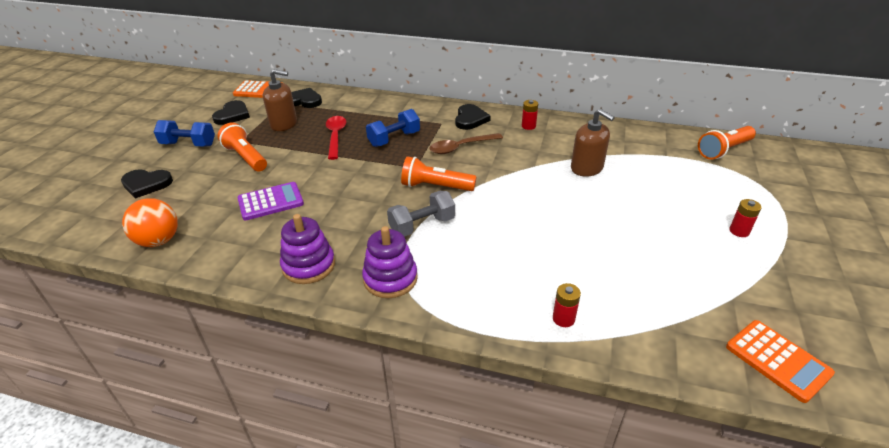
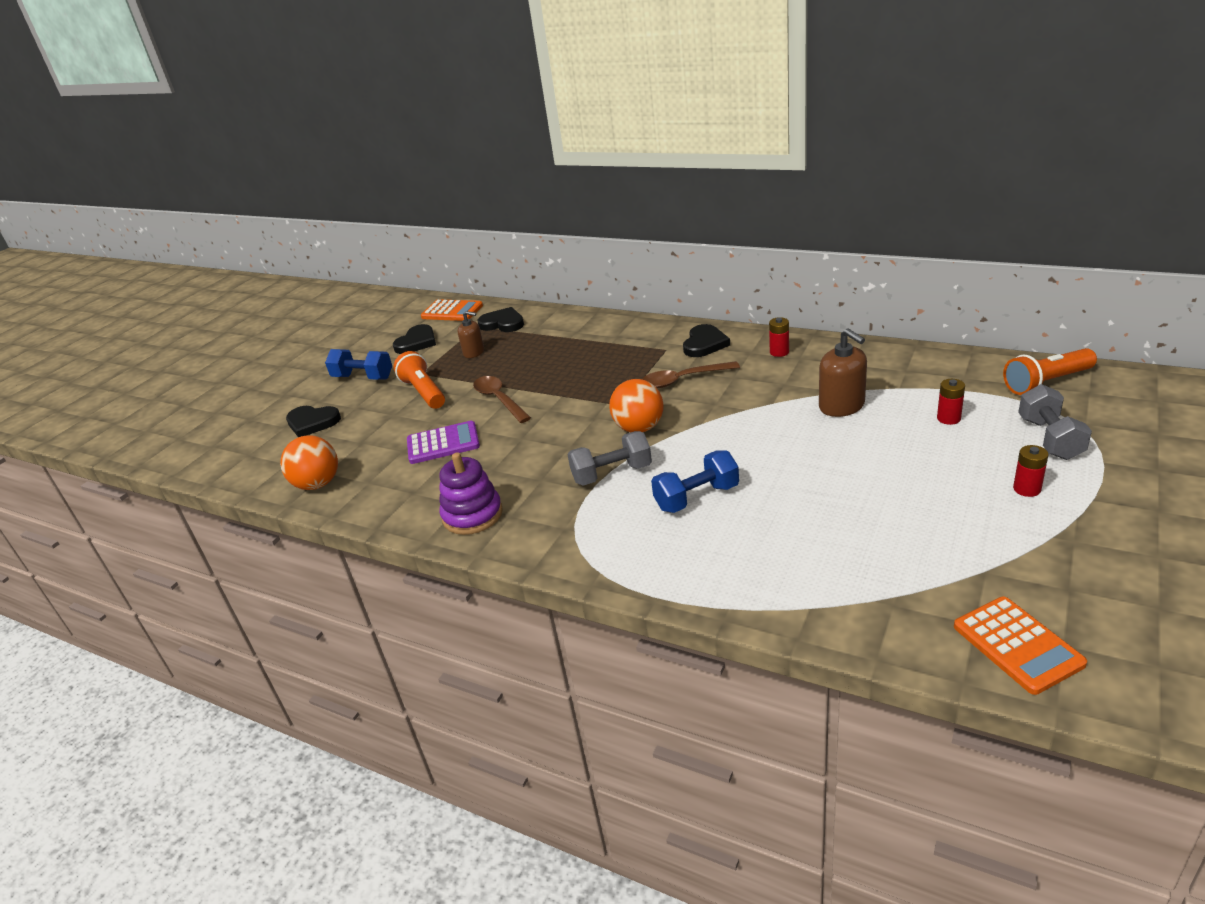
camera: 15 degrees right, 5 degrees down
(284, 124) = (474, 352): brown soap dispenser -> brown soap dispenser, size x0.64
(313, 163) = (499, 400): none -> brown spoon
(335, 136) = (532, 367): red spoon -> none
(390, 279) = (561, 532): purple stacking toy -> none
(394, 139) = (602, 370): blue dumbbell -> blue dumbbell (696, 497)
(435, 187) = (639, 428): orange flashlight -> orange ball
(563, 319) = (755, 584): red battery -> red battery (948, 418)
(741, 192) = (1050, 438): none -> grey dumbbell

